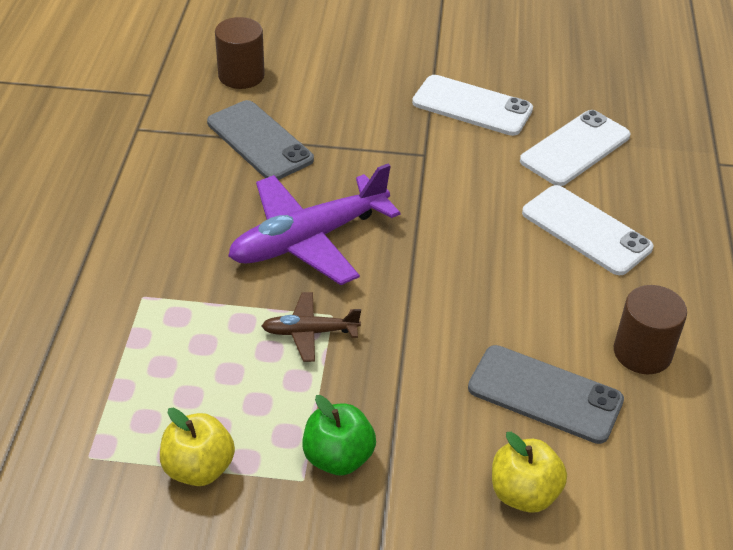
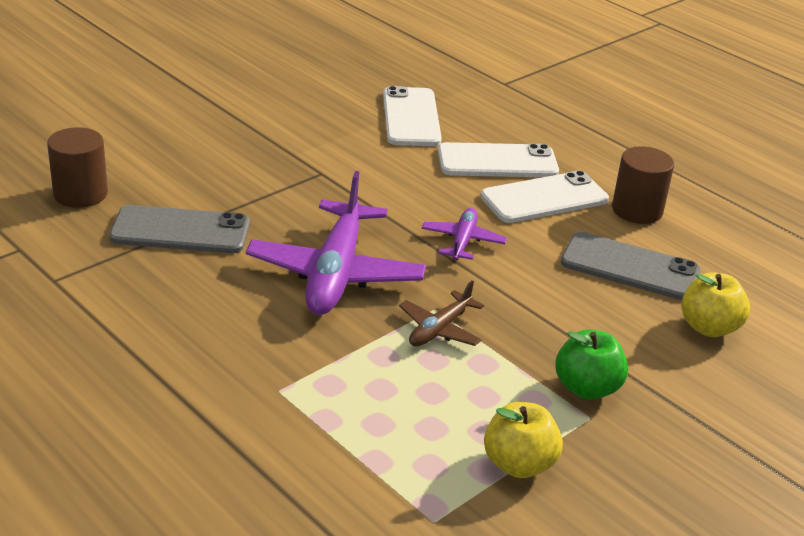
camera: 50 degrees left, 10 degrees down
(441, 278) = (463, 241): none -> purple plane
(472, 106) = (301, 125): white phone -> white phone (544, 198)
(545, 394) = (630, 267): grey phone -> grey phone turned 45 degrees clockwise

